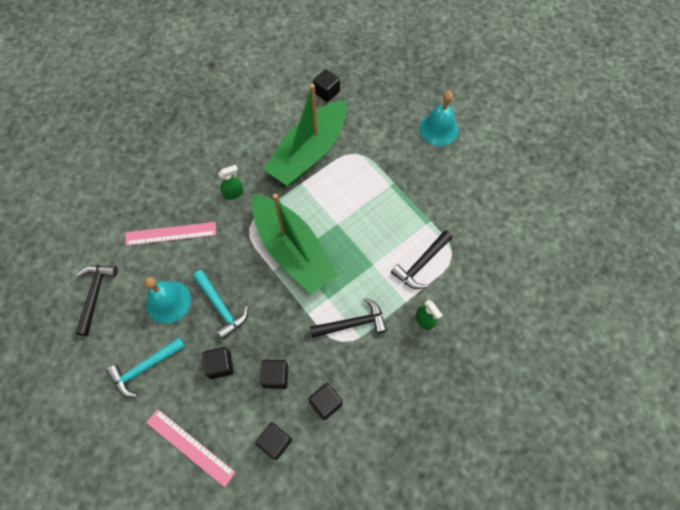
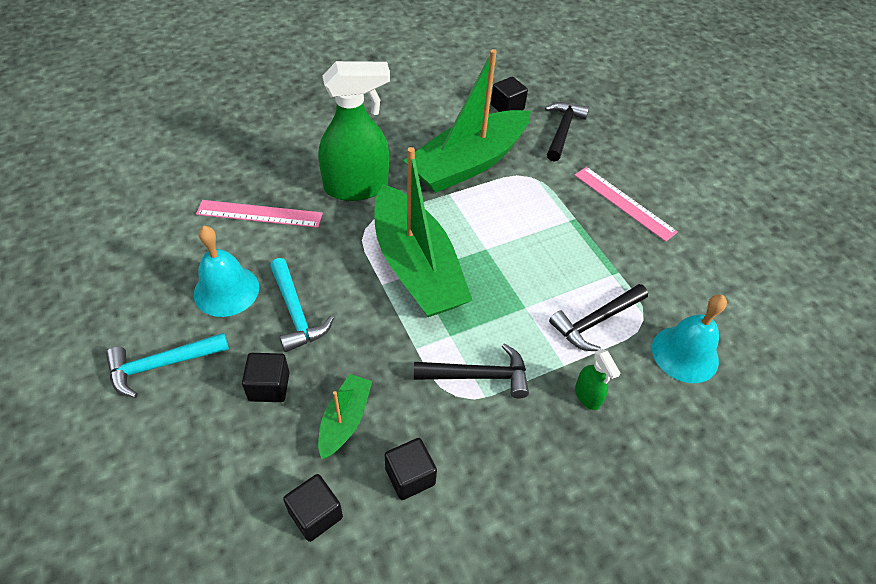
camera: 10 degrees right, 15 degrees down
(95, 294) = (133, 261): black hammer -> black hammer (562, 130)
(190, 446) = (185, 489): pink ruler -> pink ruler (624, 203)
(233, 193) = (357, 187): green spray bottle -> green spray bottle, size x2.29
(275, 376) = (345, 420): black cube -> green boat
(438, 129) = (647, 172): turquoise bell -> turquoise bell (685, 354)

